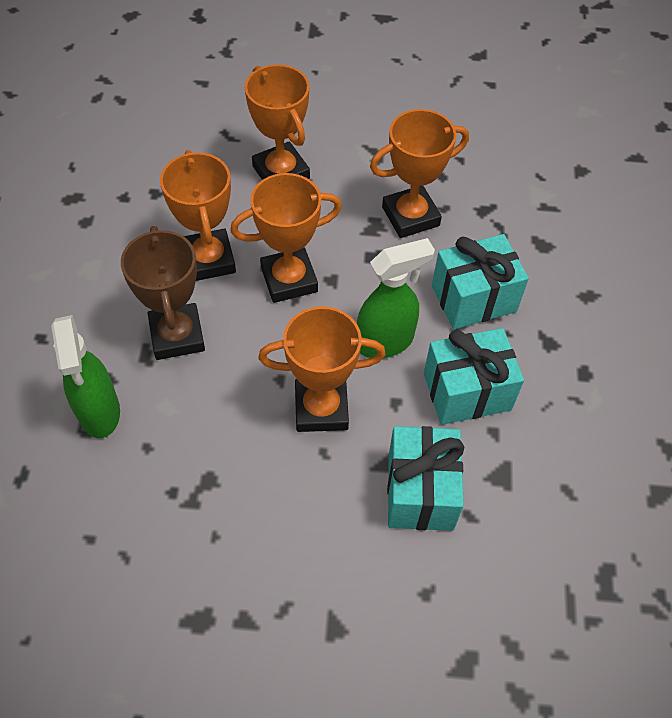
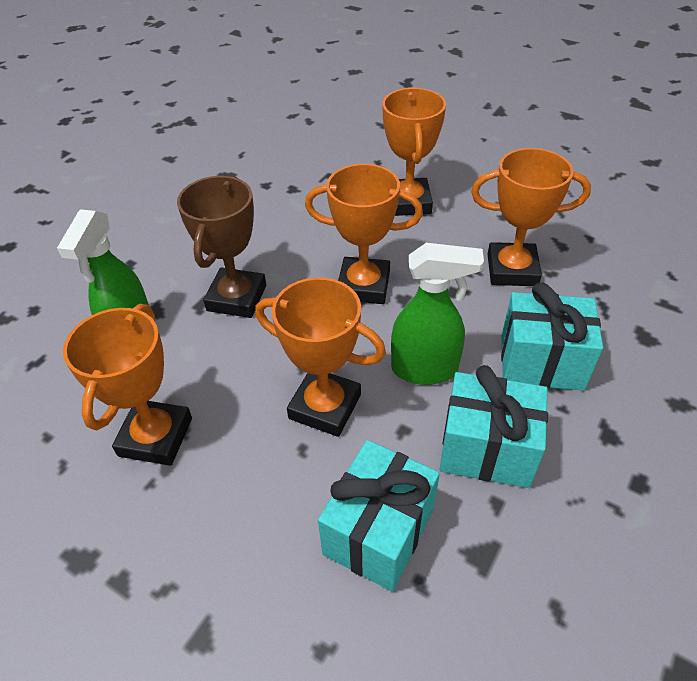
camera: 30 degrees right, 10 degrees down
(209, 260) = (303, 249): orange trophy -> orange trophy (155, 437)

